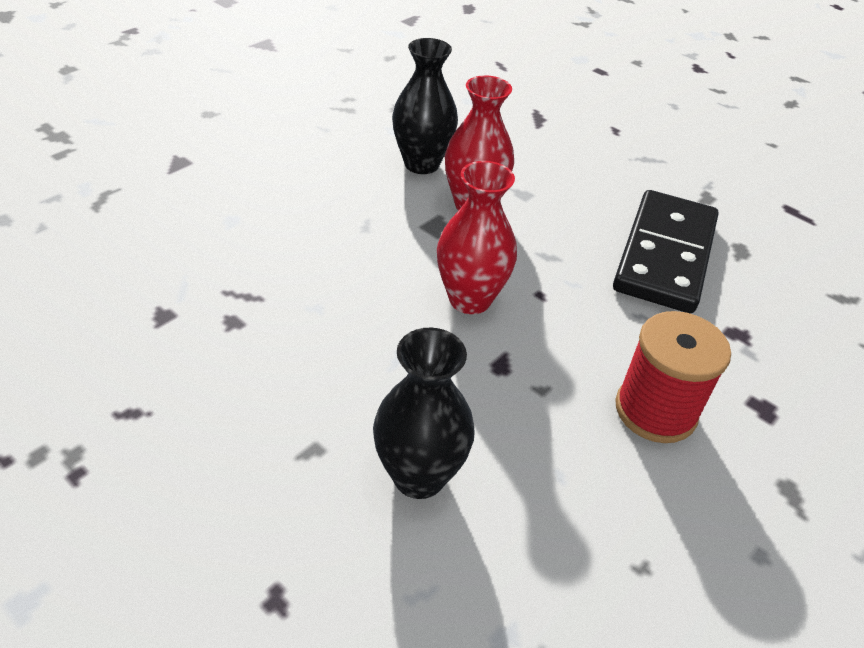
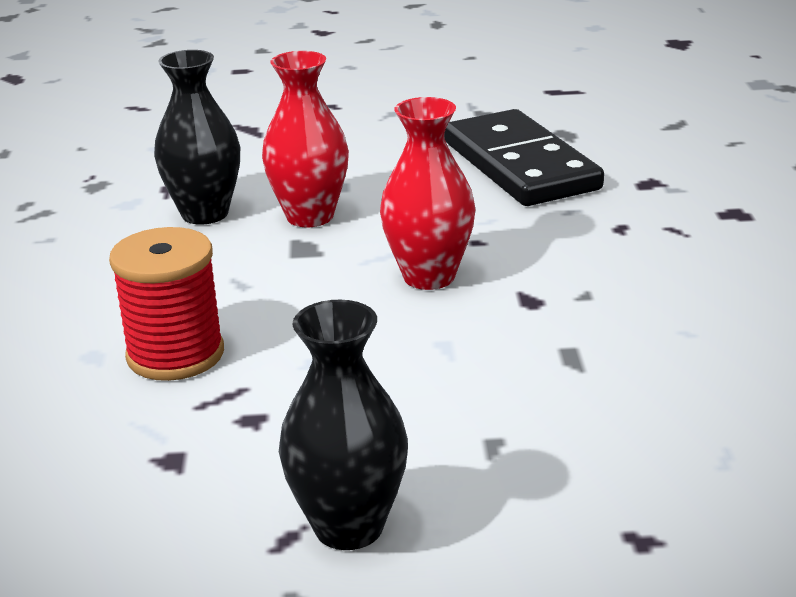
camera: 40 degrees left, 15 degrees down
(419, 476) = (599, 400): black vase -> black vase (349, 527)
(655, 410) = (677, 257): red spool -> red spool (175, 354)

